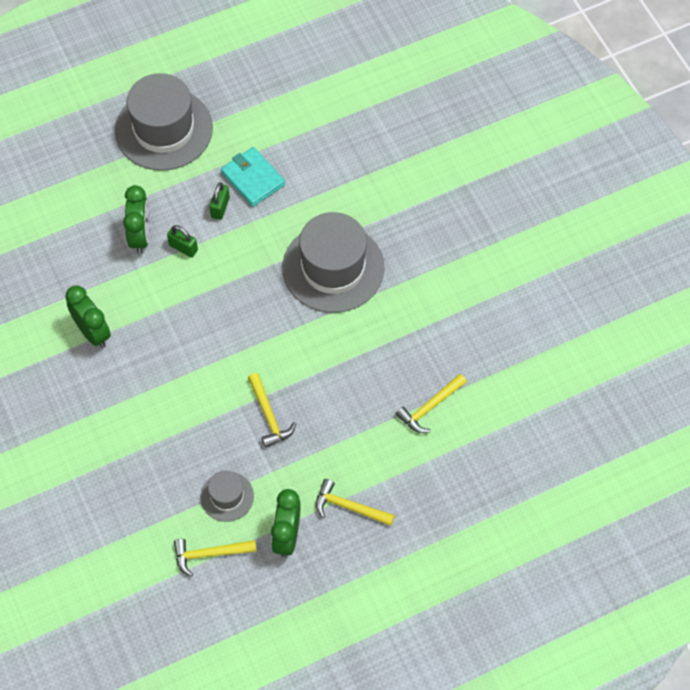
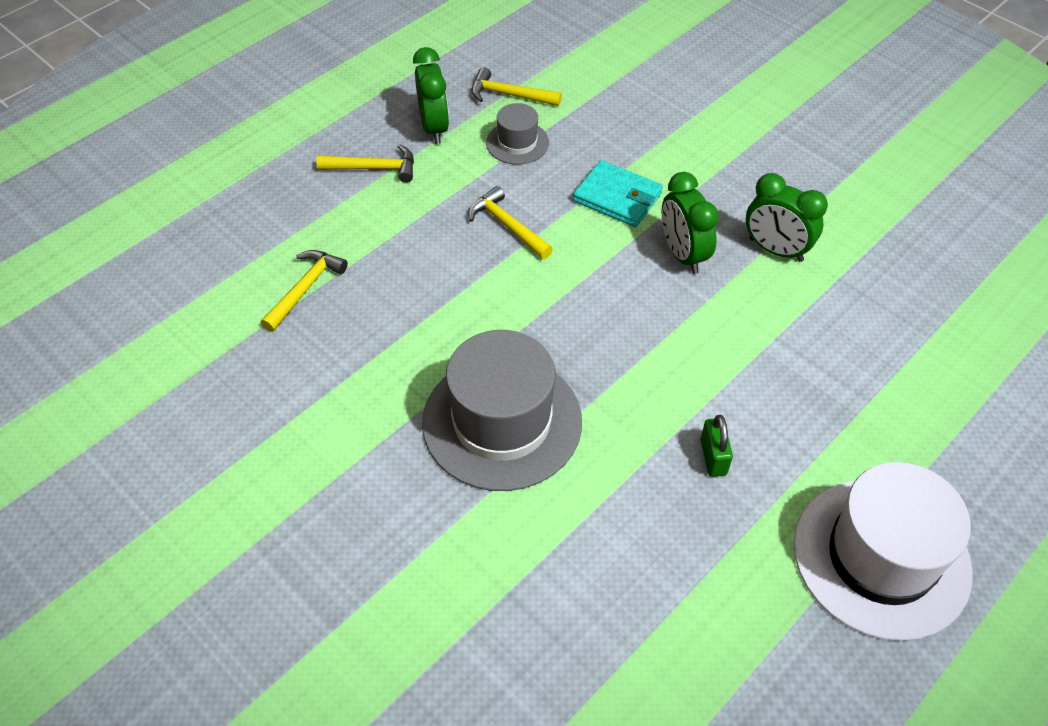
camera: 160 degrees right, 10 degrees down
(140, 236) = (799, 381): green clock -> green clock (682, 254)
(164, 129) = (881, 557): grey hat -> white hat
(183, 248) = (730, 383): green padlock -> none
(210, 554) = (510, 95): yellow hammer -> yellow hammer turned 135 degrees counterclockwise
(253, 178) = (690, 520): turquoise wallet -> turquoise wallet (617, 197)

